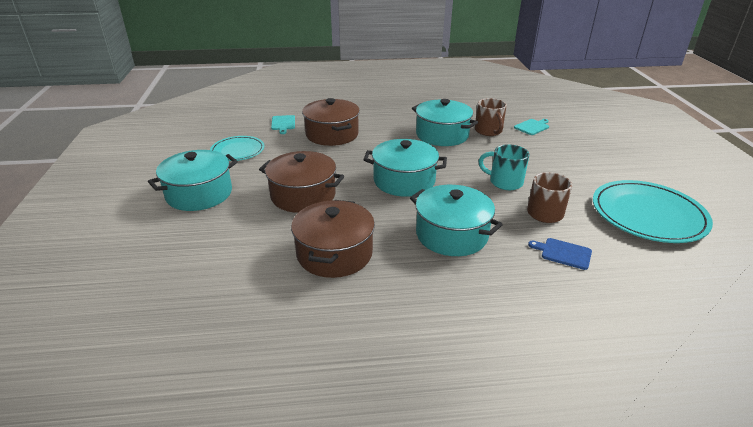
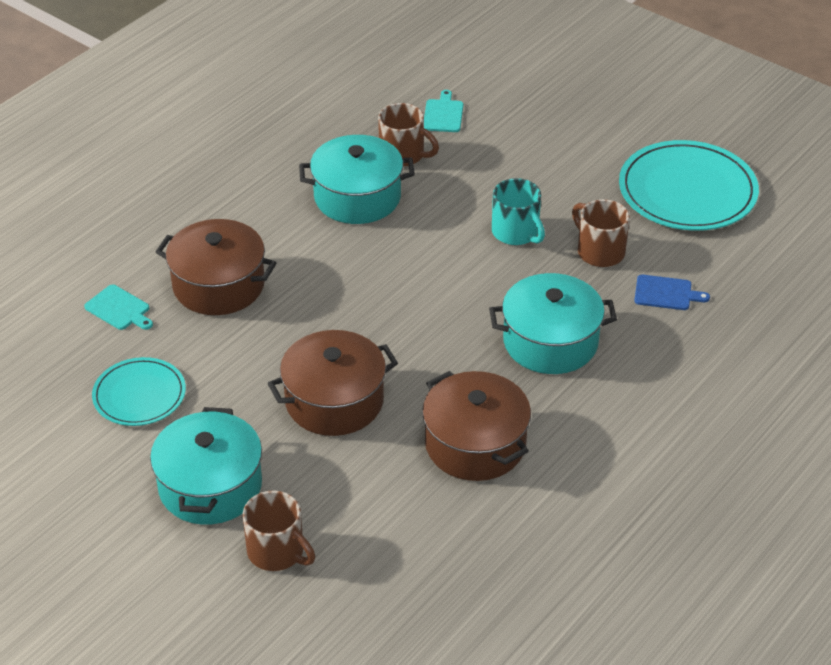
camera: 45 degrees left, 10 degrees up
(172, 235) = (277, 552): none -> brown mug
(404, 181) = (413, 303): turquoise pot -> none
(504, 182) = (516, 233): turquoise mug -> turquoise mug turned 105 degrees counterclockwise
(563, 253) = (666, 293): blue cutting board -> blue cutting board turned 150 degrees counterclockwise

